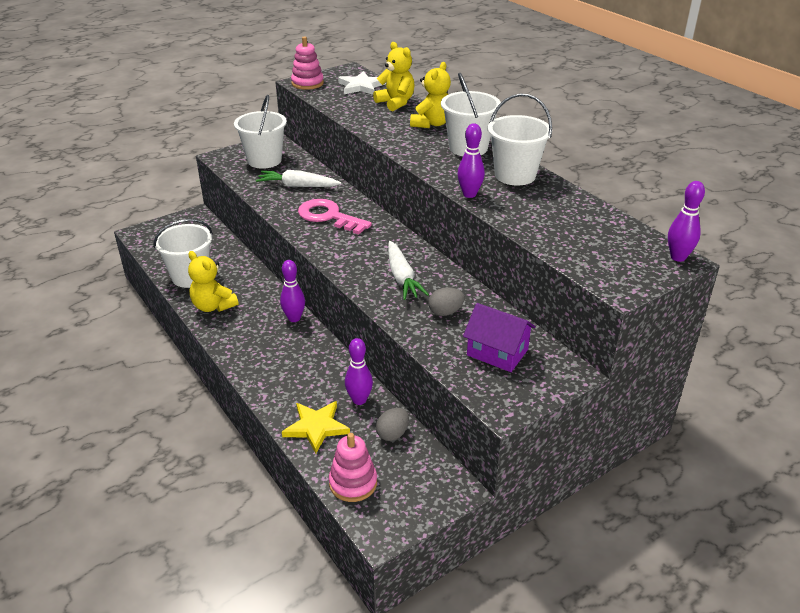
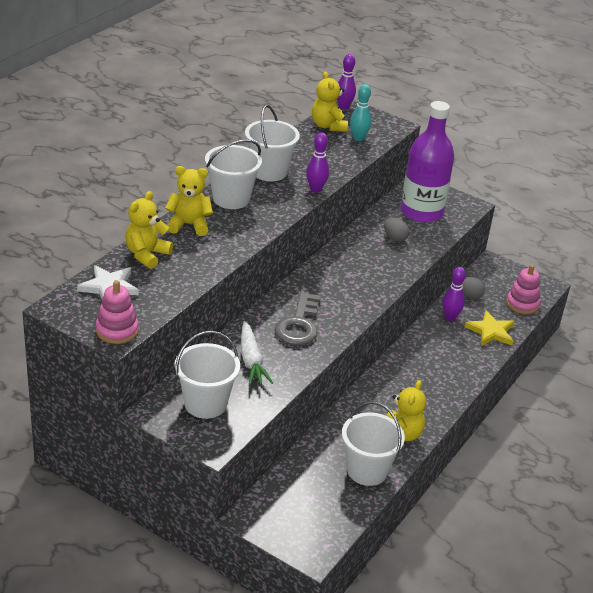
camera: 115 degrees left, 0 degrees up
(294, 318) = (382, 376): purple bowling pin -> none
(328, 216) = (299, 324): pink key -> grey key
(402, 277) = (366, 265): white carrot -> none
(497, 352) = (421, 212): purple house -> purple bottle
(584, 248) = (358, 138): none -> turquoise bowling pin
(620, 233) = (328, 126): none -> yellow teddy bear

